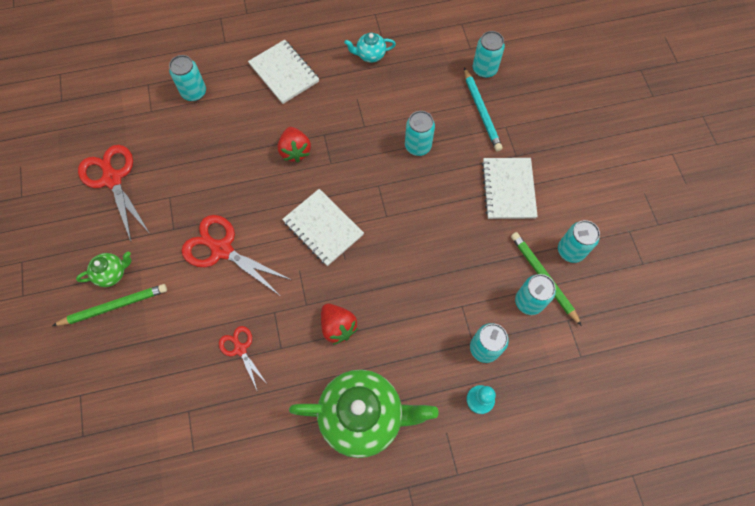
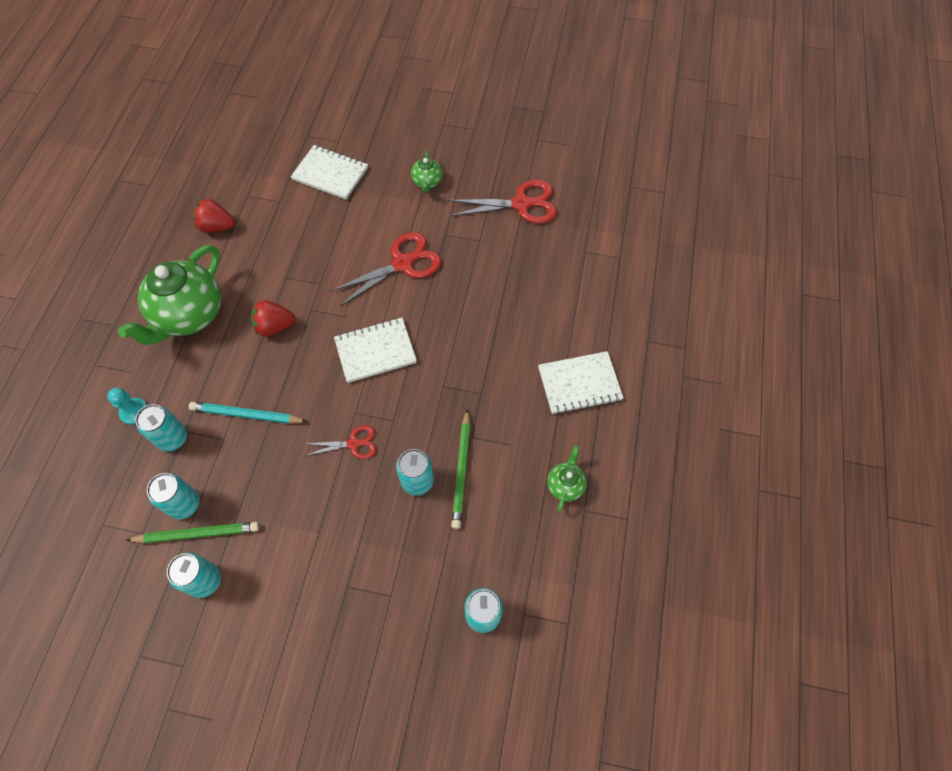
camera: 115 degrees right, 5 degrees down
(114, 306) = (397, 177): green pencil -> green pencil (461, 470)
(194, 92) = (591, 293): turquoise can -> none
(240, 349) = (304, 249): red scissors -> red scissors (353, 443)
(295, 151) = (474, 358): red strawberry -> red strawberry (217, 227)
(370, 55) = (565, 485): turquoise teapot -> green teapot
(481, 111) = (425, 577): turquoise pencil -> turquoise pencil (246, 415)
(508, 189) = (312, 553): white notebook -> white notebook (330, 174)

